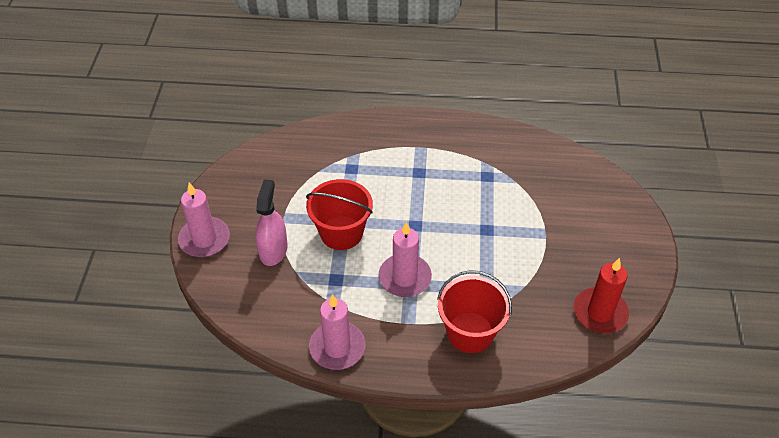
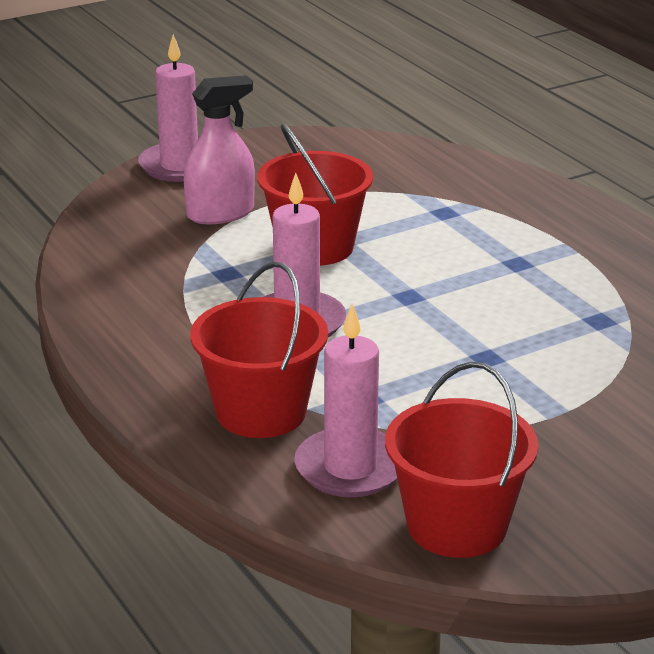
camera: 55 degrees right, 20 degrees down
(337, 347) = (109, 316): pink candle -> pink candle (350, 468)
(600, 313) = (456, 526): red candle -> red bucket

